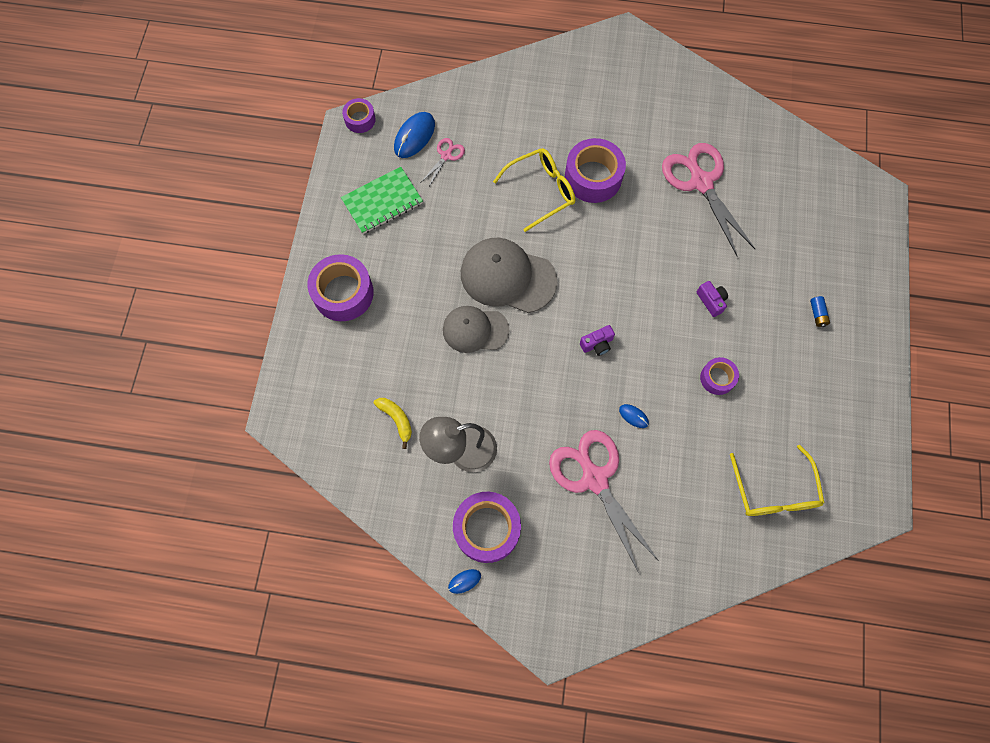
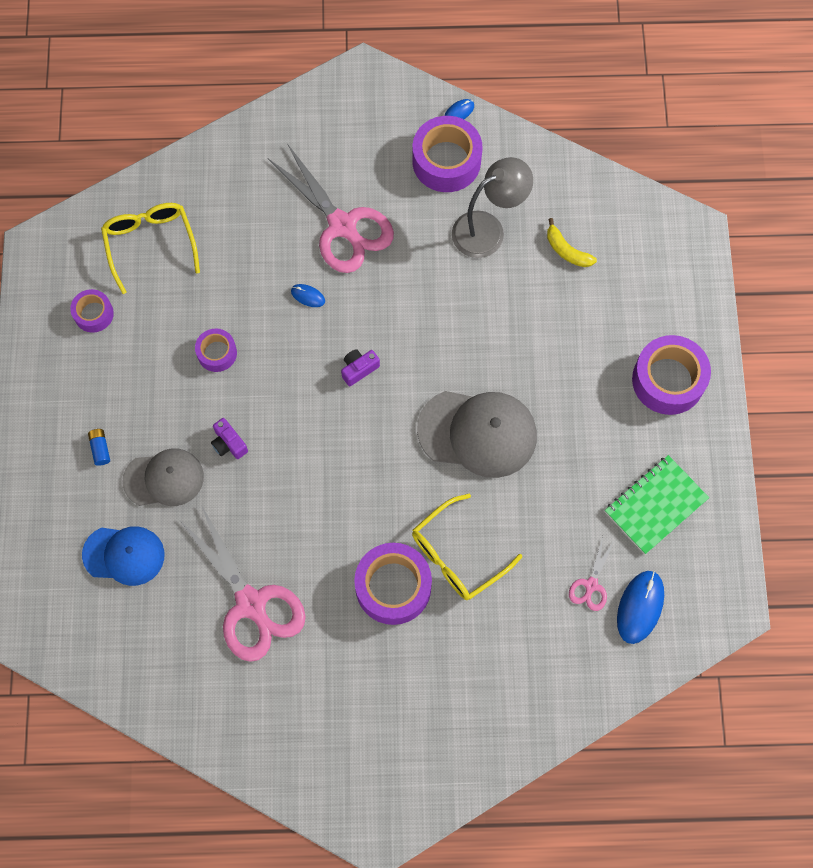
camera: 170 degrees right, 0 degrees up
(360, 119) = (720, 620): purple tape -> purple tape (93, 314)
(475, 330) = (503, 362): grey cap -> grey cap (164, 479)
(797, 231) = (124, 555): none -> blue cap

